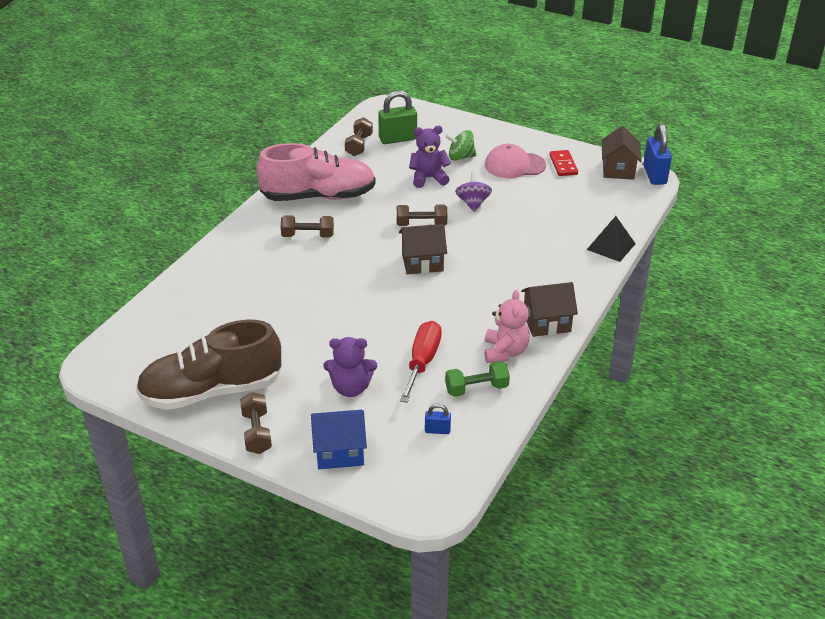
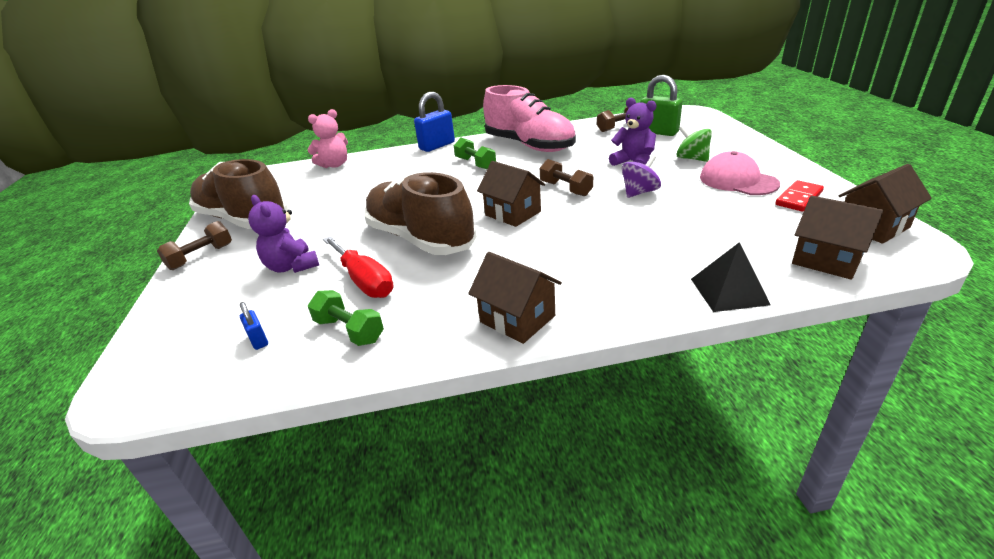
camera: 55 degrees right, 5 degrees down
(308, 236) = (475, 164): brown dumbbell -> green dumbbell
(339, 452) = (193, 303): blue house -> none
(397, 315) = (420, 238): none -> brown shoe
(422, 362) = (364, 281): red screwdriver -> red screwdriver turned 75 degrees clockwise
(505, 352) = (431, 318): pink teddy bear -> pink teddy bear (334, 165)
(625, 203) = (826, 260): none -> brown house
(654, 175) = (926, 251): blue padlock -> blue padlock (437, 146)

